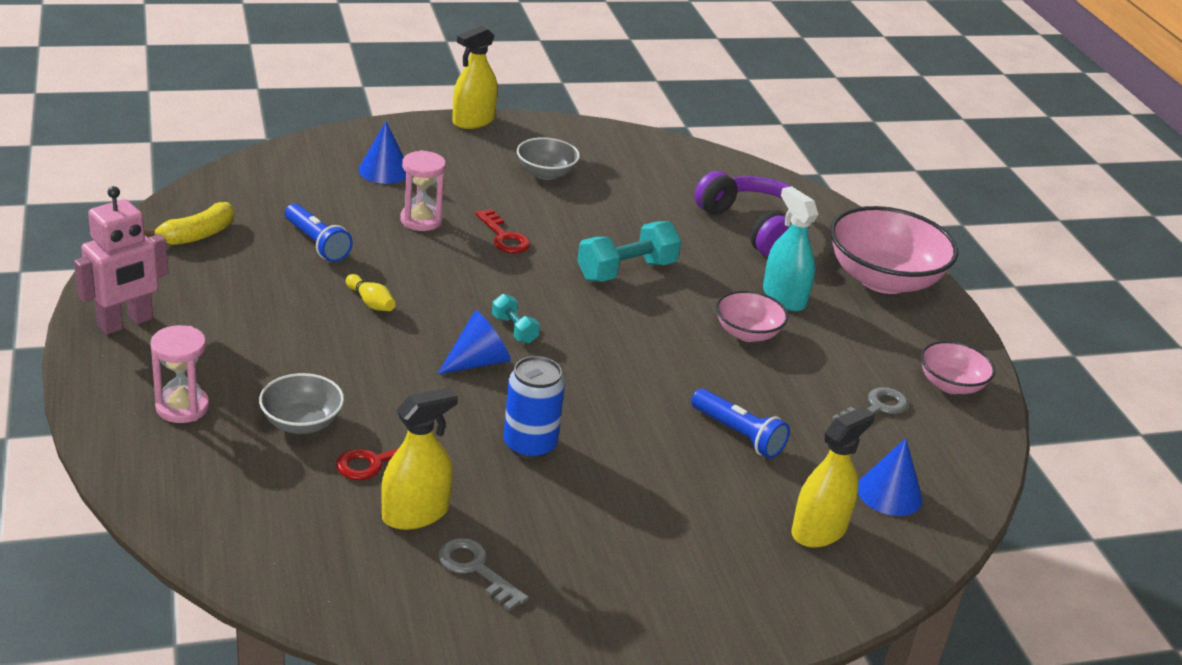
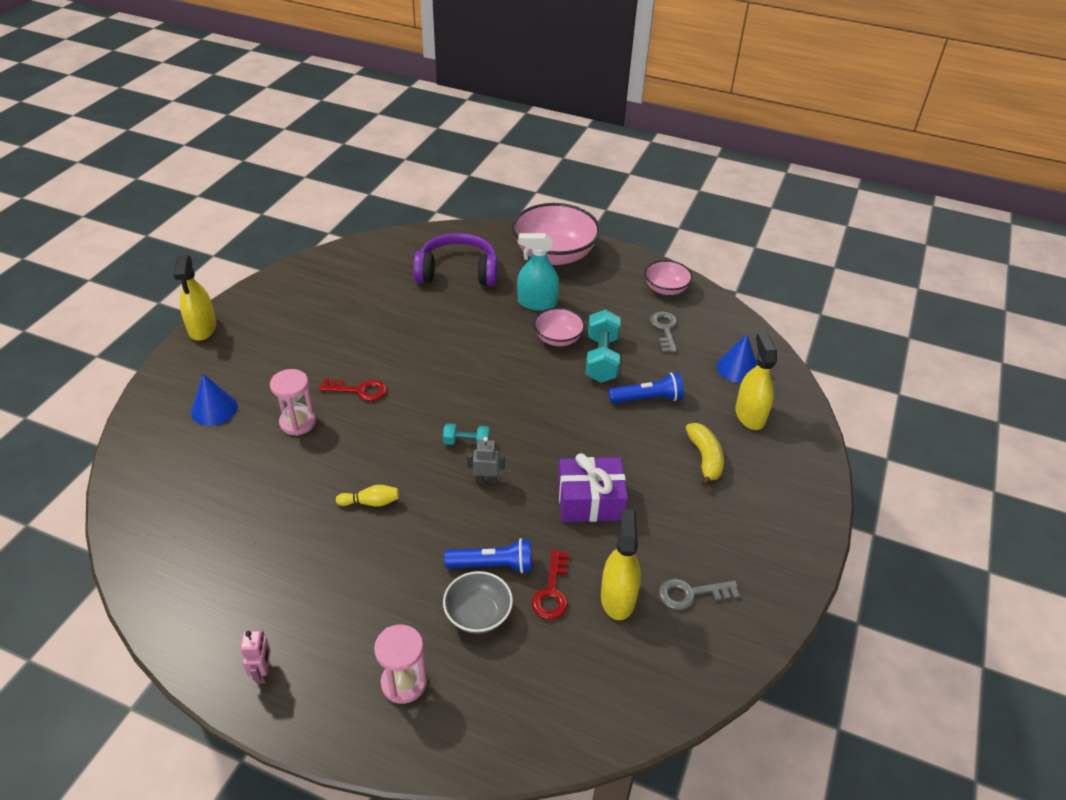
camera: 50 degrees left, 10 degrees up
(126, 323) = (263, 672): pink robot -> pink robot, size x0.52
(197, 235) = (186, 566): yellow banana -> yellow banana (705, 458)
(317, 243) = (269, 496): blue flashlight -> blue flashlight (492, 565)
(478, 362) = (486, 480): blue cone -> grey robot
(530, 445) = (590, 500): blue can -> purple gift
(546, 173) = (306, 329): grey bowl -> none
(626, 271) = (451, 354): turquoise dumbbell -> turquoise dumbbell (601, 358)

